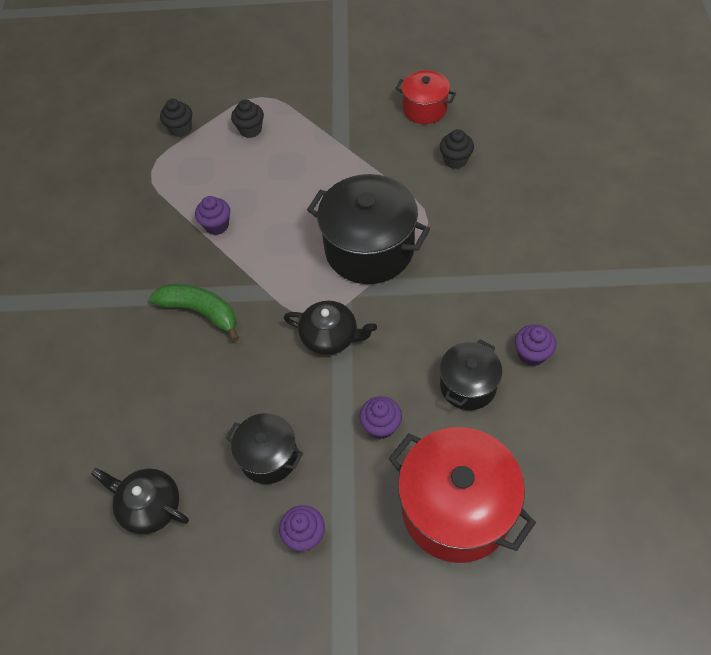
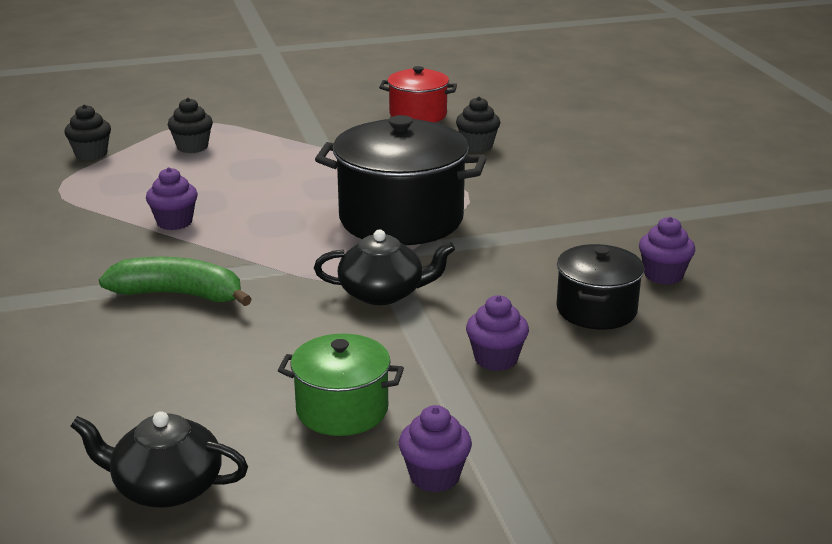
camera: 20 degrees left, 30 degrees down
(269, 457) = (342, 410): black pot -> green pot
(456, 508) = (645, 416): red pot -> none

